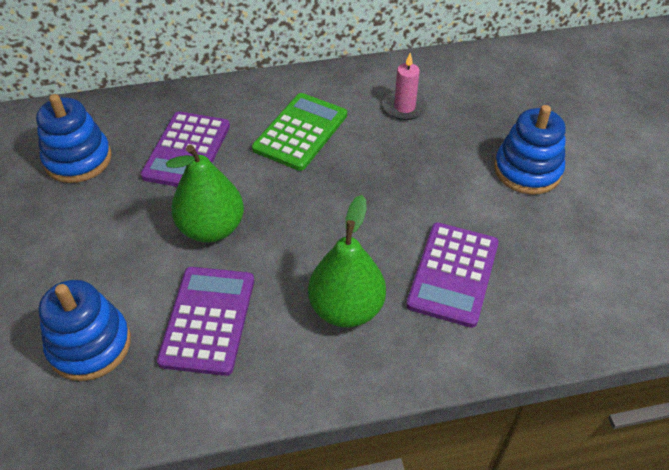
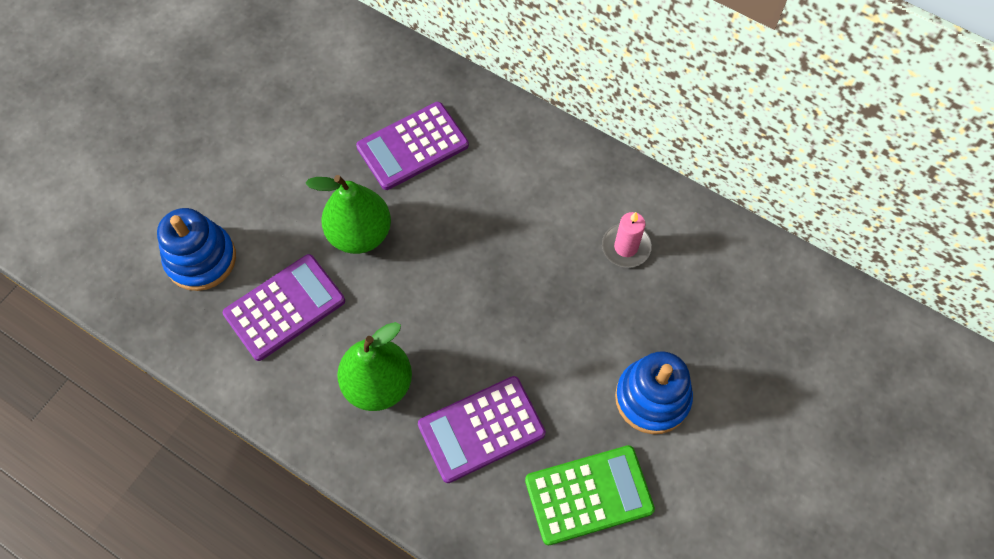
camera: 45 degrees right, 15 degrees up
(78, 159) = (332, 90): blue stacking toy -> none
(300, 132) = (514, 200): green calculator -> green calculator (588, 494)

